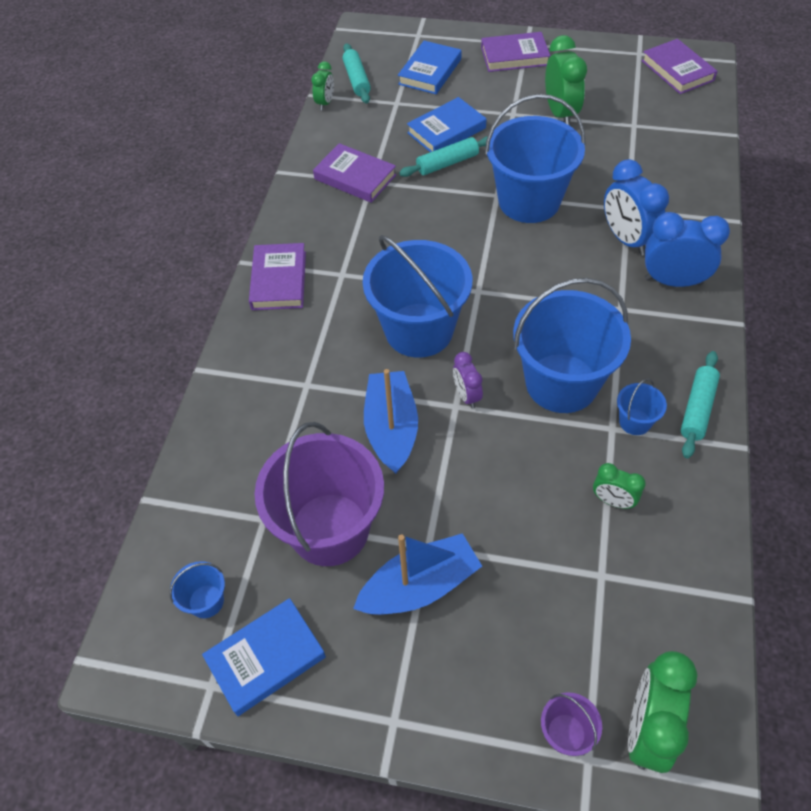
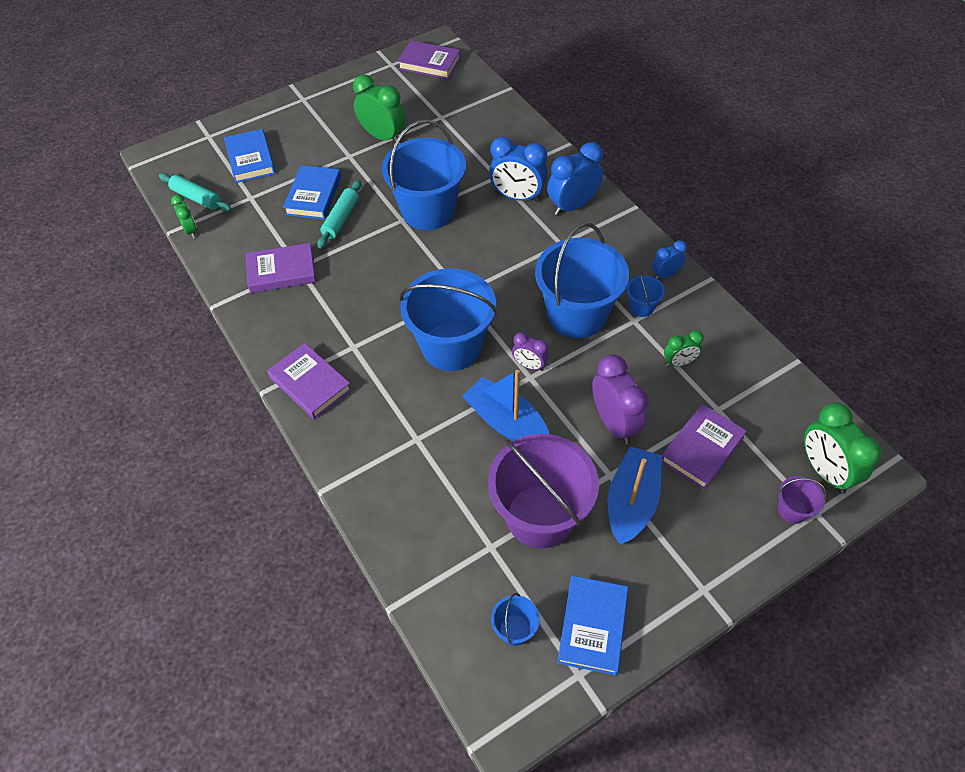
camera: 45 degrees left, 0 degrees up
(484, 505) = (614, 423): none -> purple clock
(514, 56) = (304, 113): purple book -> purple book (702, 449)
(697, 409) = (665, 274): turquoise rolling pin -> blue clock

